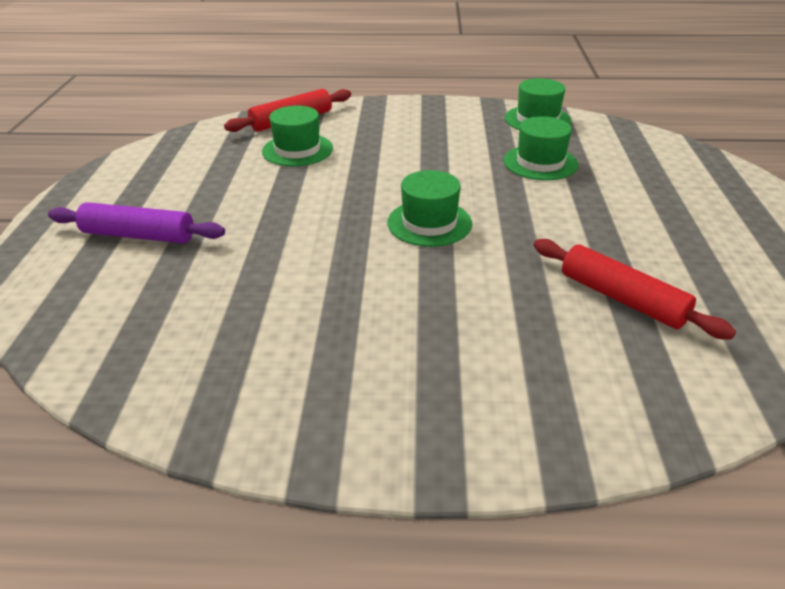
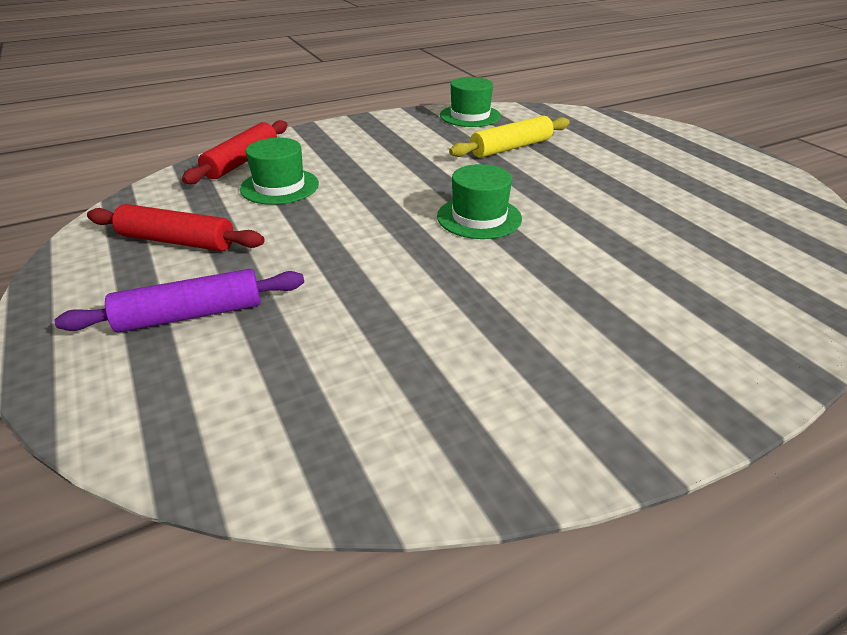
camera: 30 degrees left, 0 degrees up
(540, 162) = (511, 148): green hat -> yellow rolling pin
(622, 299) = (688, 232): red rolling pin -> red rolling pin (177, 241)

